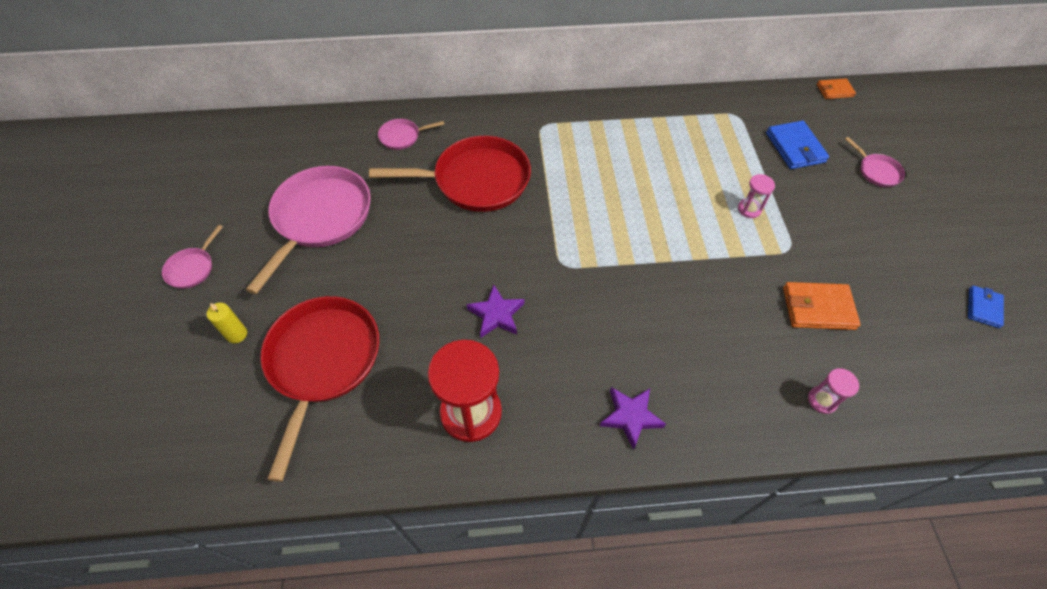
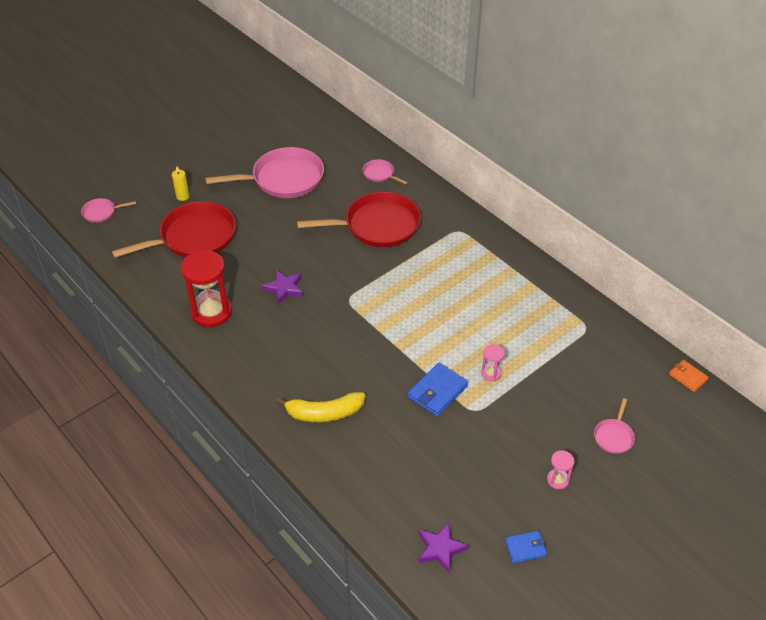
camera: 55 degrees right, 10 degrees down
(192, 268) = (207, 154): pink pan -> pink pan (101, 212)
(476, 180) = (377, 226): red pan -> red pan turned 60 degrees counterclockwise
(630, 416) = (264, 382): purple star -> purple star (440, 549)
(717, 380) = (324, 413): none -> yellow banana
(795, 147) = (587, 376): blue wallet -> blue wallet (437, 391)
(818, 308) = (432, 445): orange wallet -> none
(822, 400) = (354, 473): pink hourglass -> pink hourglass (557, 480)

